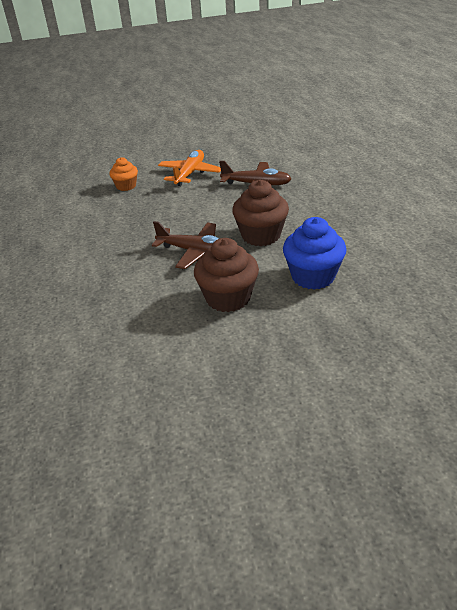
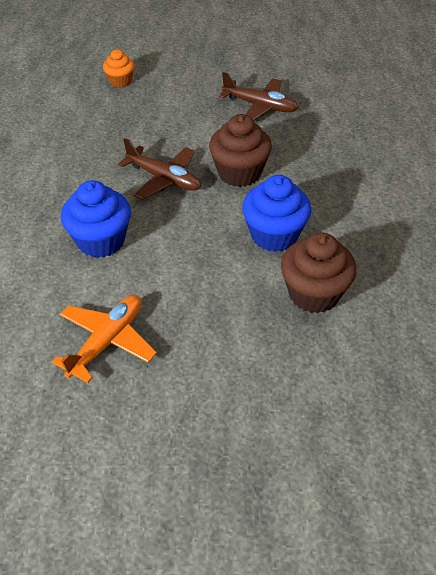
camera: 10 degrees right, 10 degrees up
(157, 310) = (101, 241): none -> blue cupcake
(190, 174) = (193, 78): orange plane -> orange plane (107, 341)
(228, 298) = (176, 242): brown cupcake -> brown cupcake (313, 293)

